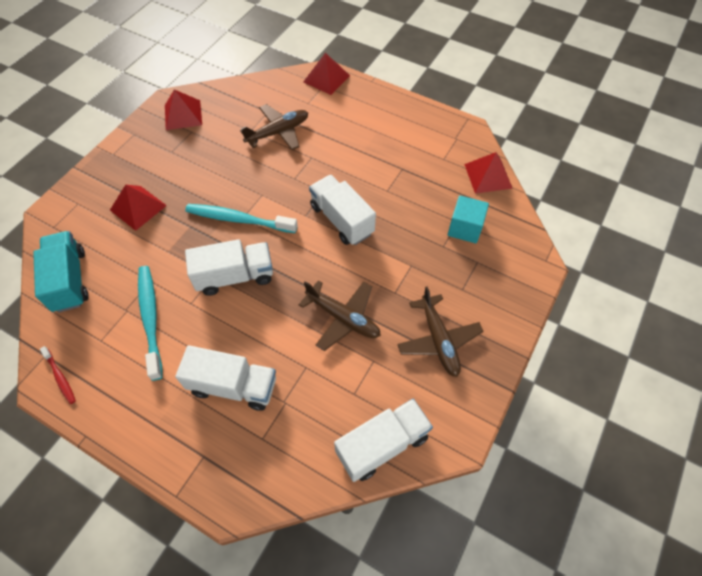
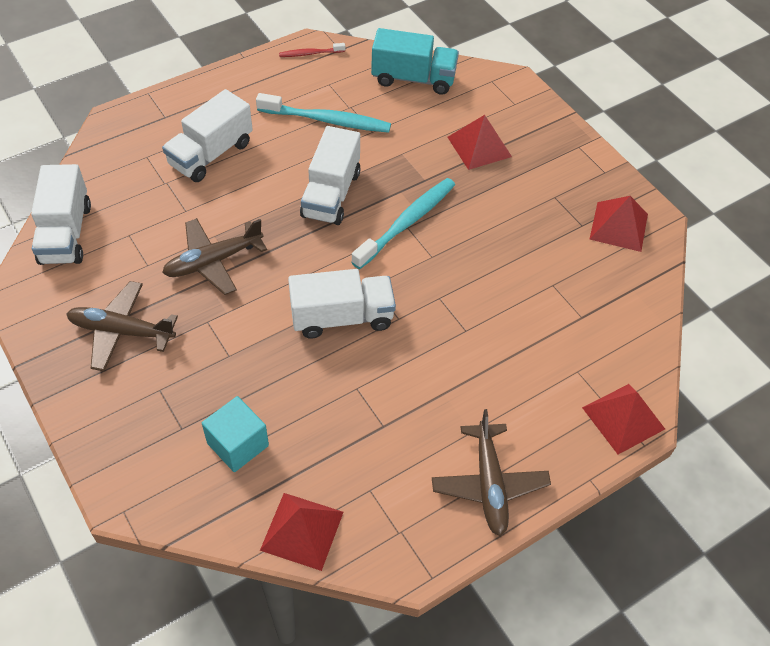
camera: 115 degrees right, 5 degrees down
(278, 132) = (533, 313): brown plane -> brown plane (489, 484)

